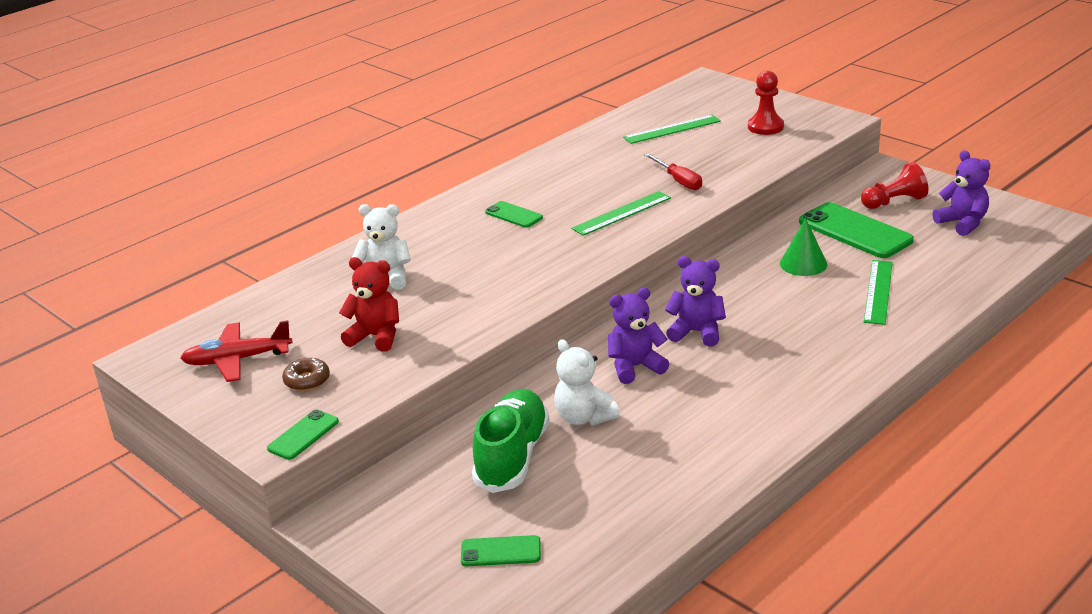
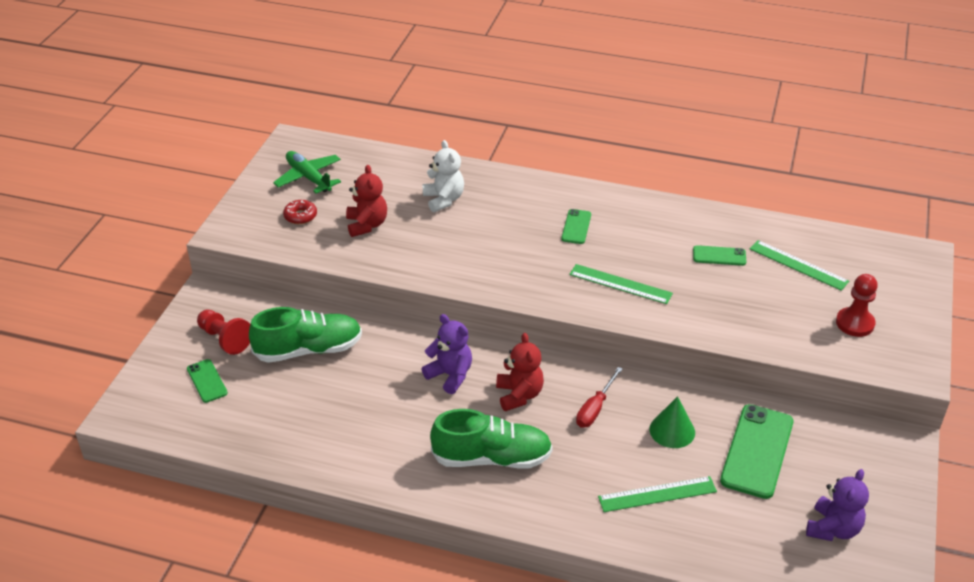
camera: 60 degrees right, 10 degrees up
(237, 360) = (308, 177): red plane -> green plane
(303, 435) = (241, 239): green phone -> green phone (719, 256)
(307, 380) = (300, 216): brown donut -> red donut
(584, 417) = (371, 369): white teddy bear -> none
(678, 181) = (702, 299): red screwdriver -> red screwdriver (595, 408)
(696, 332) = (519, 395): purple teddy bear -> red teddy bear
(775, 369) = (492, 458): none -> green shoe
(894, 202) = (837, 466): red pawn -> red pawn (225, 339)

